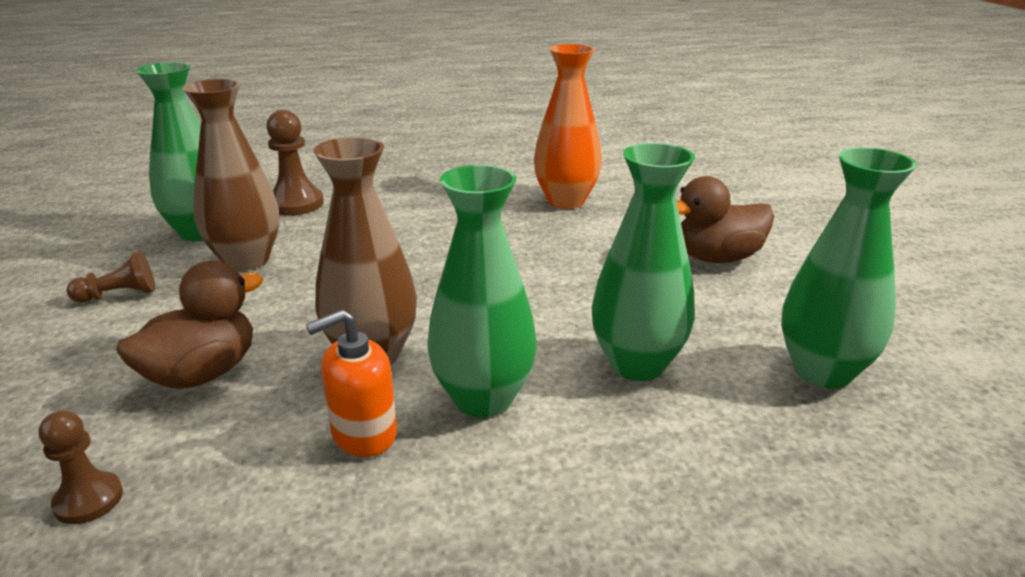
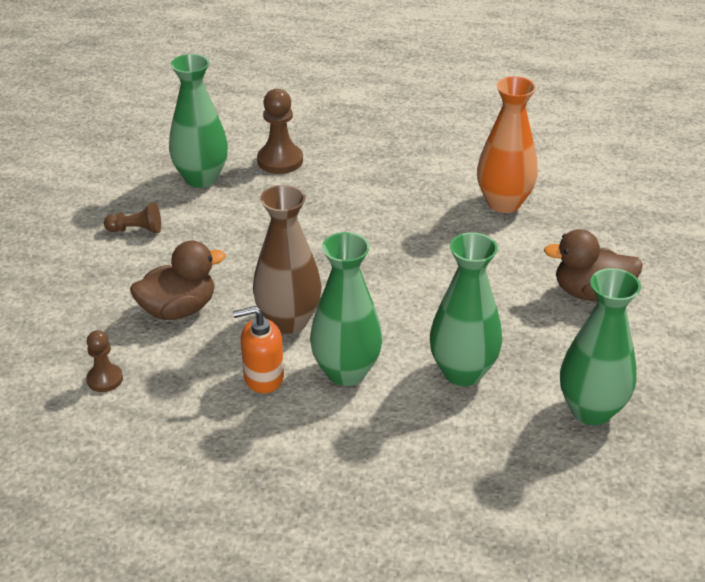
camera: 20 degrees right, 10 degrees up
(246, 260) = (228, 215): brown vase -> none

